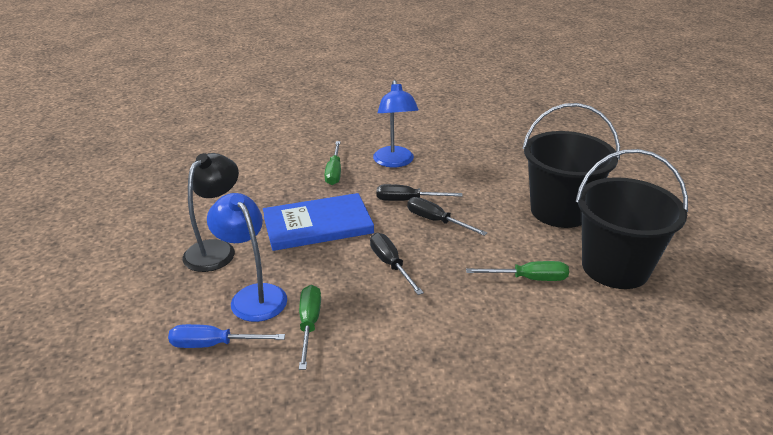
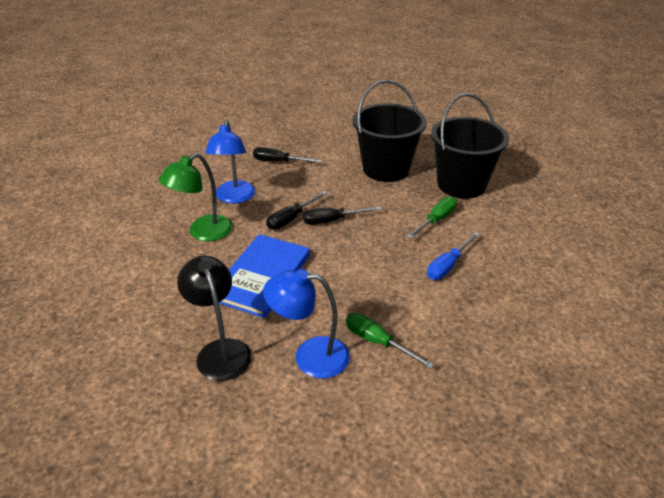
camera: 50 degrees left, 5 degrees up
(214, 344) = (346, 407): blue screwdriver -> blue screwdriver (448, 266)
(334, 172) = (203, 232): green screwdriver -> green lamp
(390, 264) = (355, 267): black screwdriver -> black screwdriver (279, 162)
(395, 162) = (234, 197): blue lamp -> blue lamp turned 60 degrees clockwise

